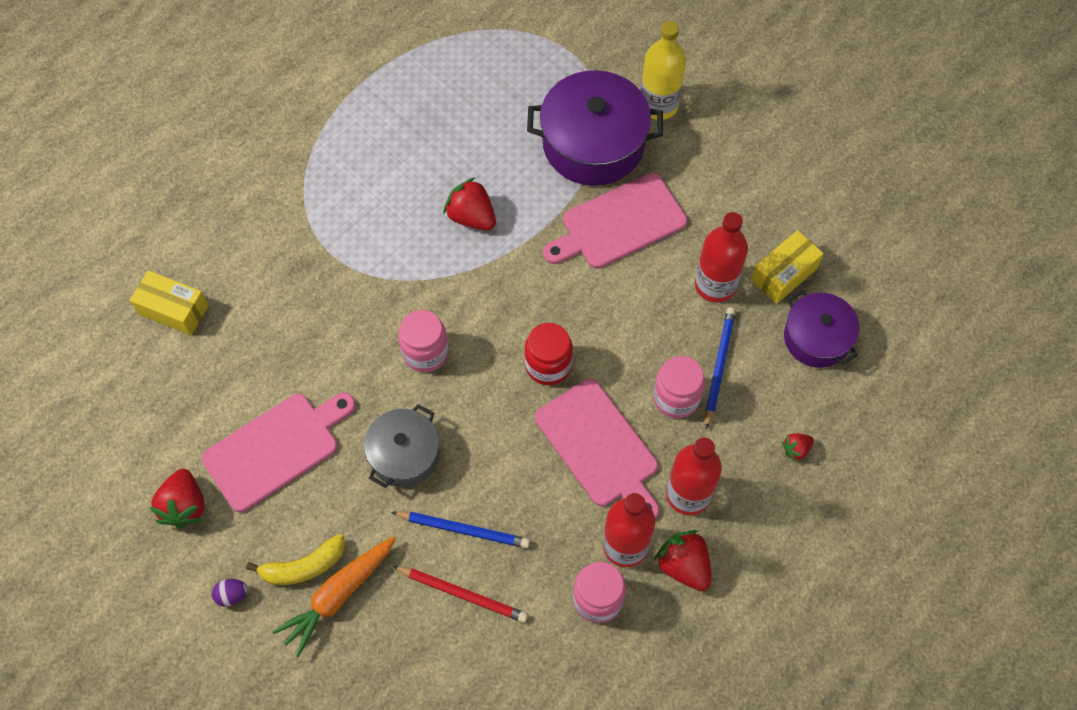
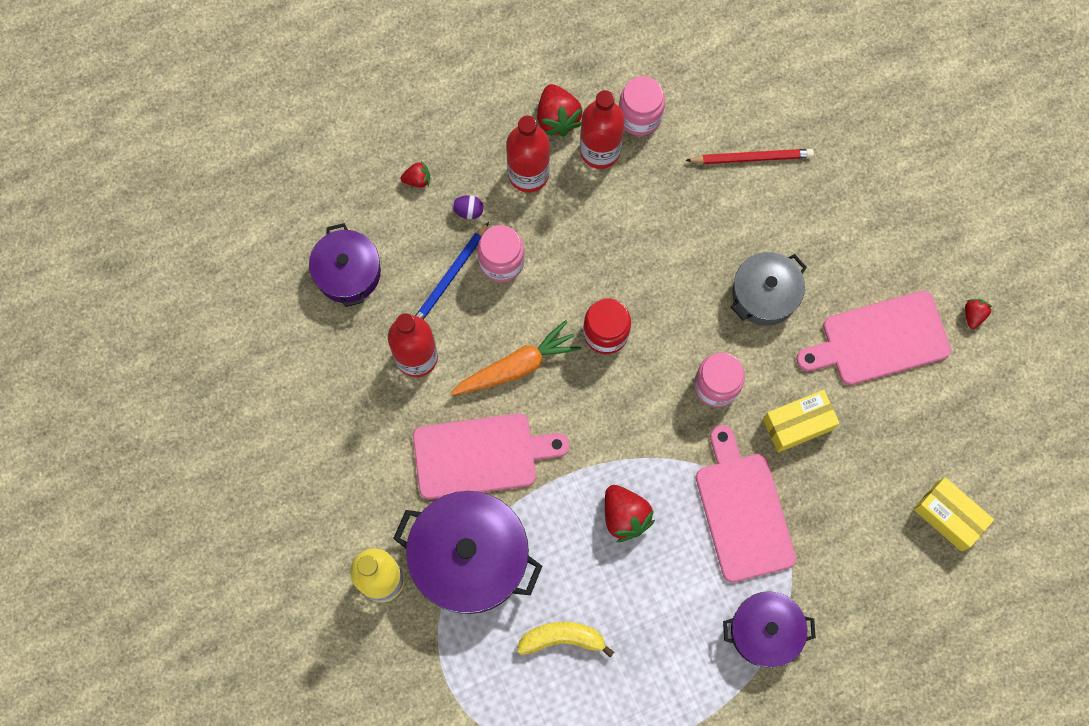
camera: 160 degrees left, 10 degrees up
(184, 506) = (973, 315): red strawberry -> red strawberry, size x0.55
(232, 595) = (947, 223): purple egg -> purple egg (468, 211)
(303, 566) = (880, 226): yellow banana -> yellow banana (562, 639)
(318, 168) = (765, 631): none -> purple pot
(338, 595) = (856, 192): orange carrot -> orange carrot (517, 366)
(462, 594) = (751, 158): red pencil -> red pencil turned 135 degrees clockwise
(463, 530) = (733, 210): blue pencil -> none
(599, 448) = (589, 240): pink cutting board -> pink cutting board (743, 511)
(784, 274) = (346, 345): yellow box -> yellow box (798, 424)

